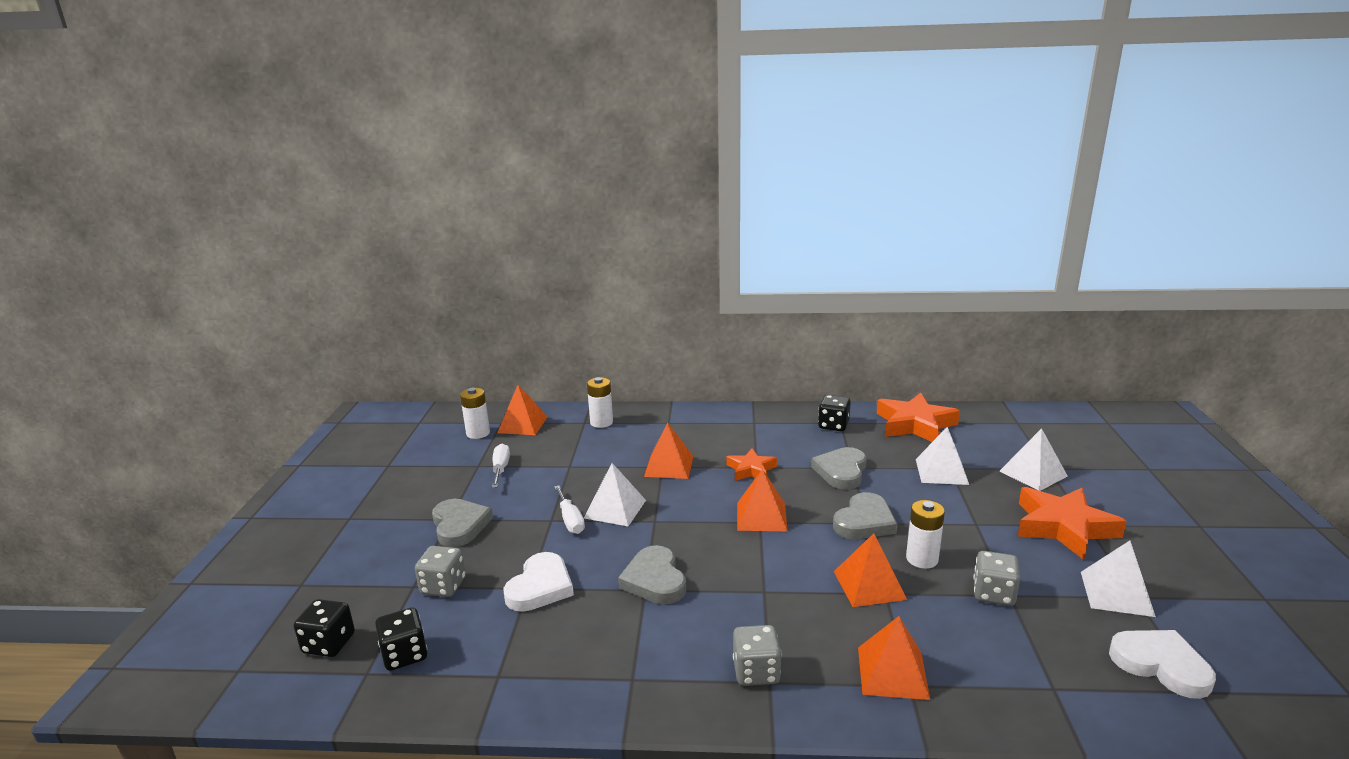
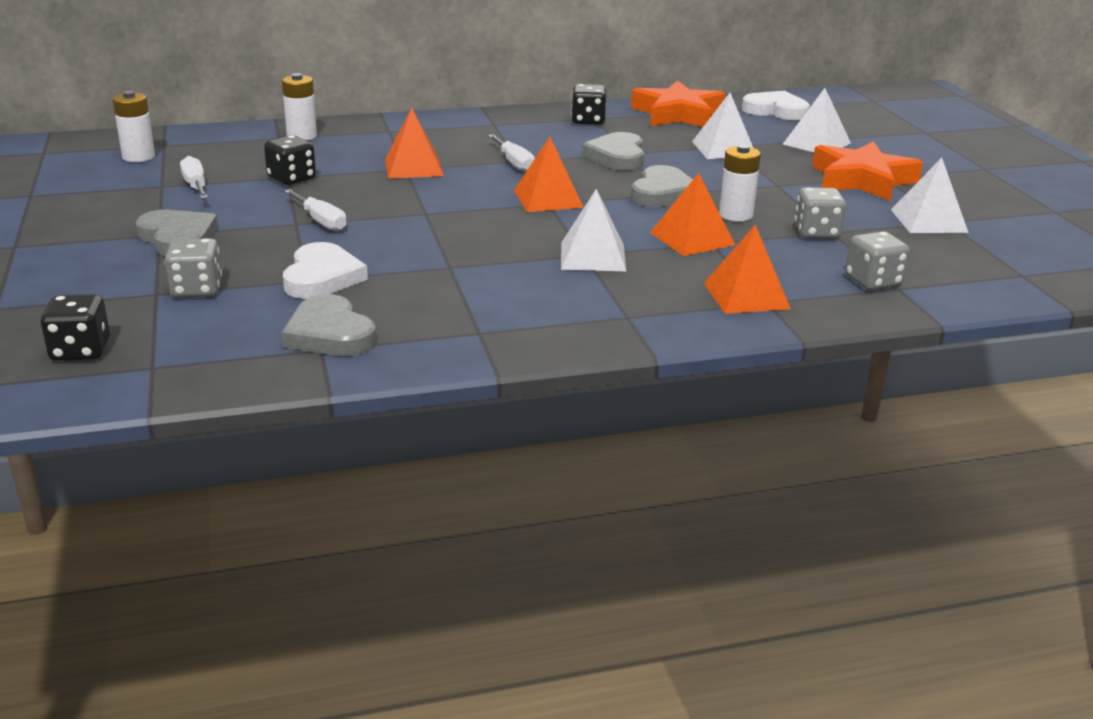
camera: 20 degrees left, 5 degrees up
(405, 655) = (190, 347): black dice -> black dice (291, 178)
(522, 424) = (195, 145): orange pyramid -> none
(615, 509) = (371, 207): white pyramid -> white pyramid (593, 256)
(654, 580) = (456, 258): grey heart -> grey heart (330, 334)
(751, 470) = (514, 163): orange star -> white screwdriver
(756, 672) = (609, 311): grey dice -> grey dice (873, 281)
(1160, 665) = (984, 262): white heart -> white heart (776, 110)

